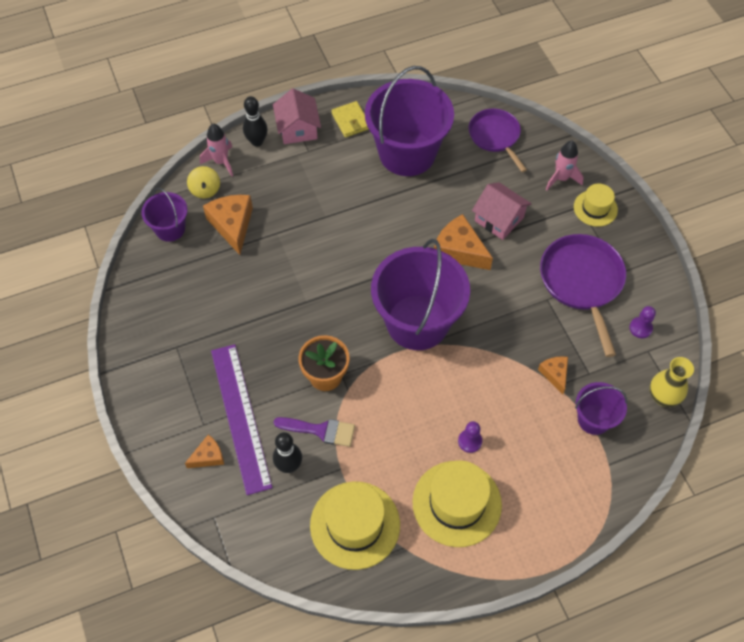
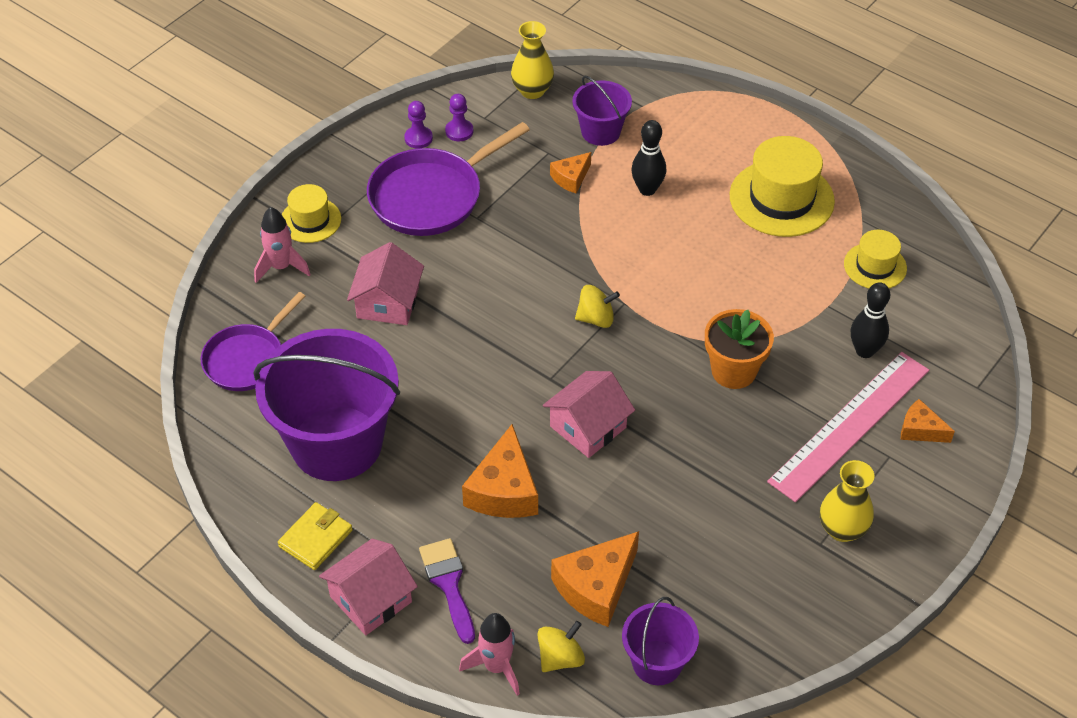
camera: 120 degrees left, 10 degrees down
(176, 364) = (842, 529): none -> yellow vase
(240, 417) = (850, 425): purple ruler -> pink ruler
(257, 141) = (428, 640): black bowling pin -> black bowling pin (647, 189)
(320, 430) = (801, 343): purple brush -> purple brush (449, 584)
(337, 275) = (588, 427): none -> pink house
(355, 525) = (875, 266): yellow hat -> yellow hat, size x0.58
(417, 322) = (596, 318): purple bucket -> yellow spinning top
(459, 250) = (463, 322): orange cheese -> orange cheese (504, 490)
(470, 441) = (706, 215): purple pawn -> purple pawn (418, 138)

